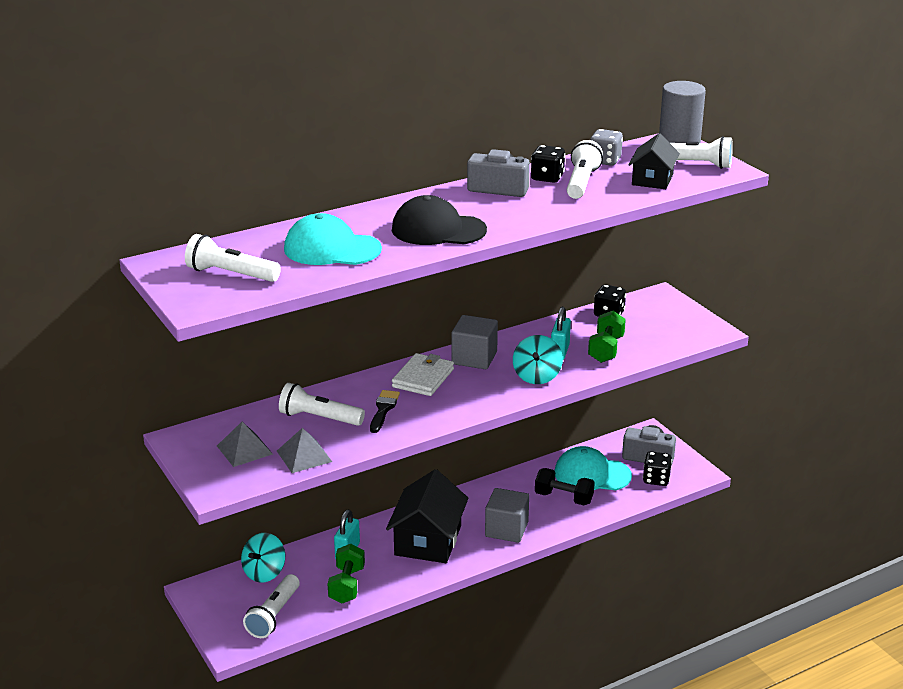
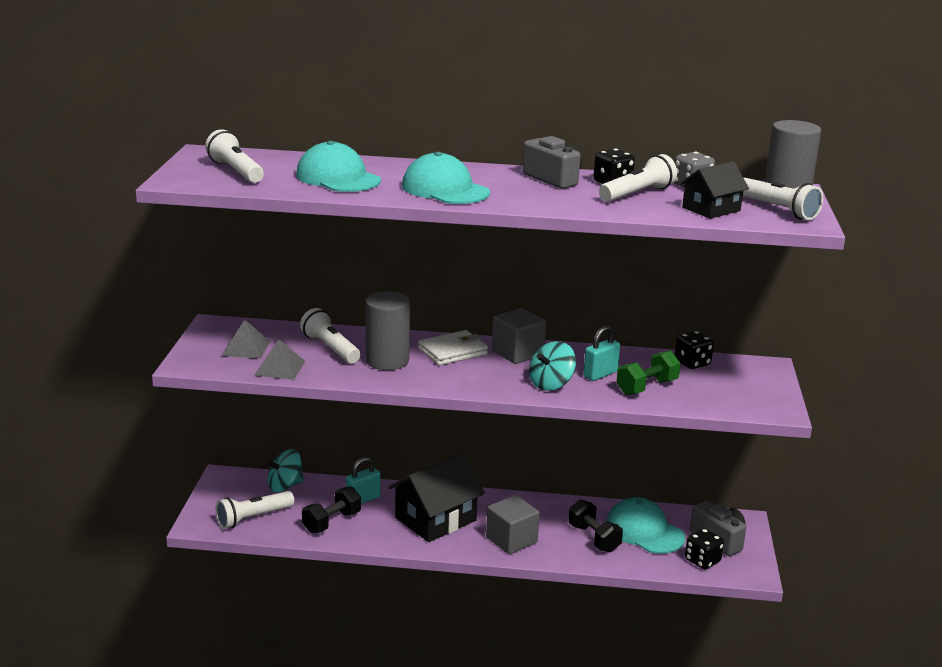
camera: 35 degrees right, 5 degrees down
(347, 585) = (332, 522): green dumbbell -> black dumbbell
(383, 409) = (387, 361): black brush -> grey cylinder
(438, 230) = (445, 189): black cap -> turquoise cap

